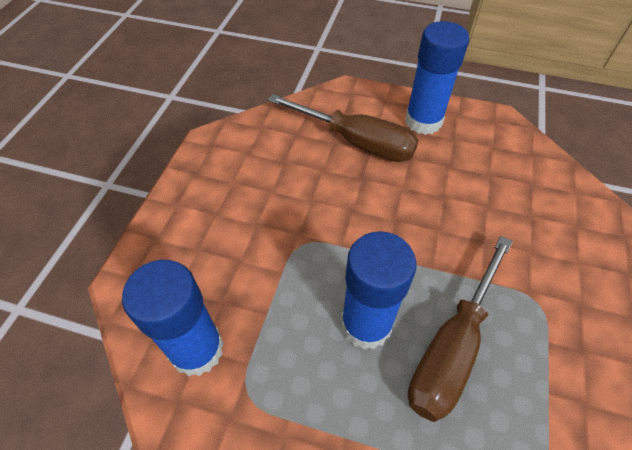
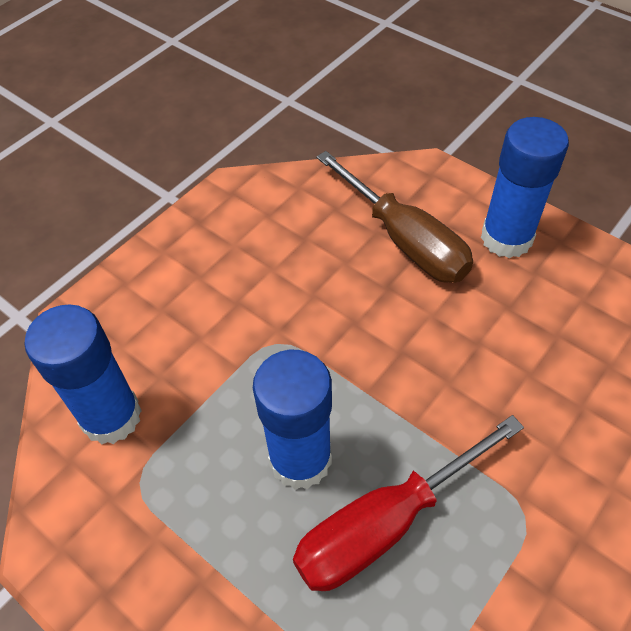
camera: 25 degrees right, 0 degrees up
(451, 349) = (384, 525): brown screwdriver -> red screwdriver

